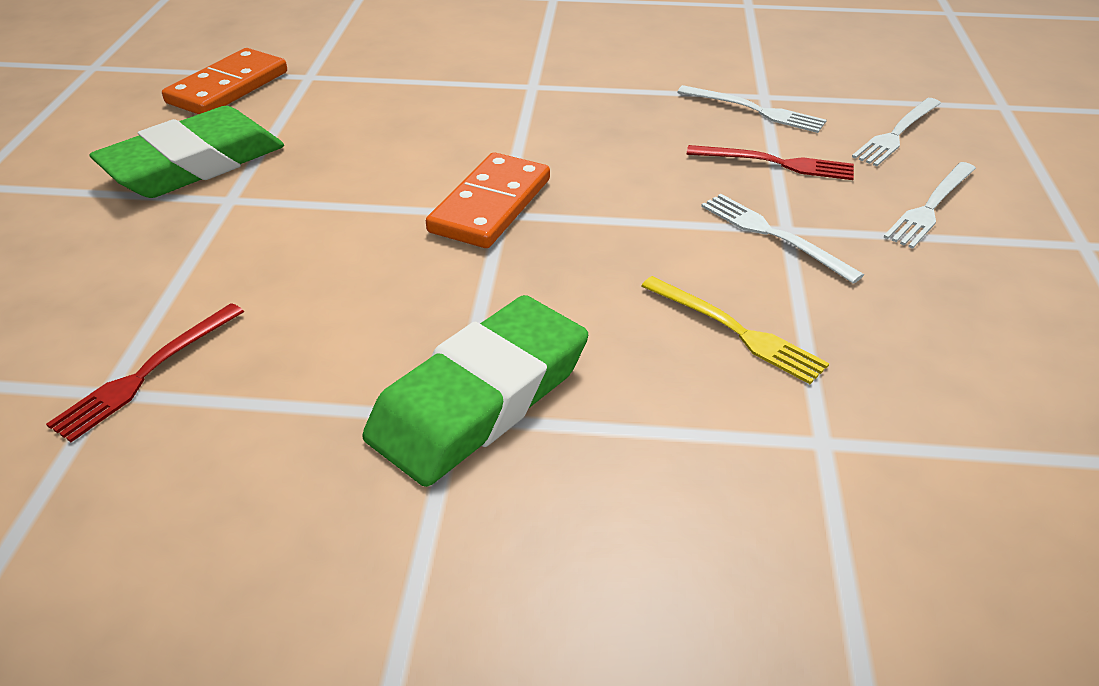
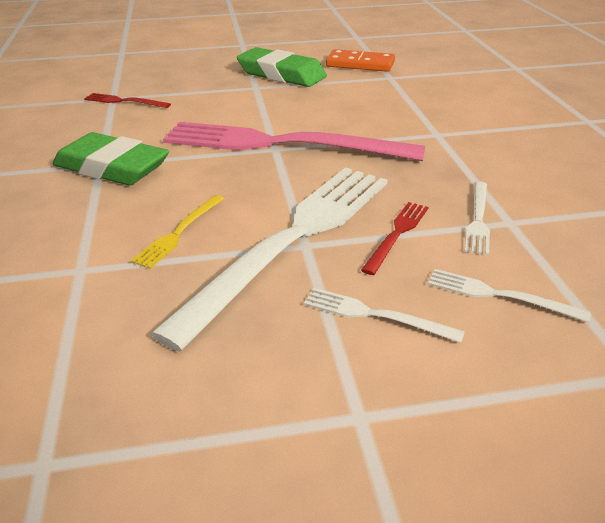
camera: 75 degrees right, 5 degrees down
(490, 205) = (281, 144): orange domino -> pink fork
(773, 235) = (293, 239): white fork -> white fork, size x2.45
(776, 163) = (397, 234): red fork -> red fork turned 150 degrees counterclockwise

